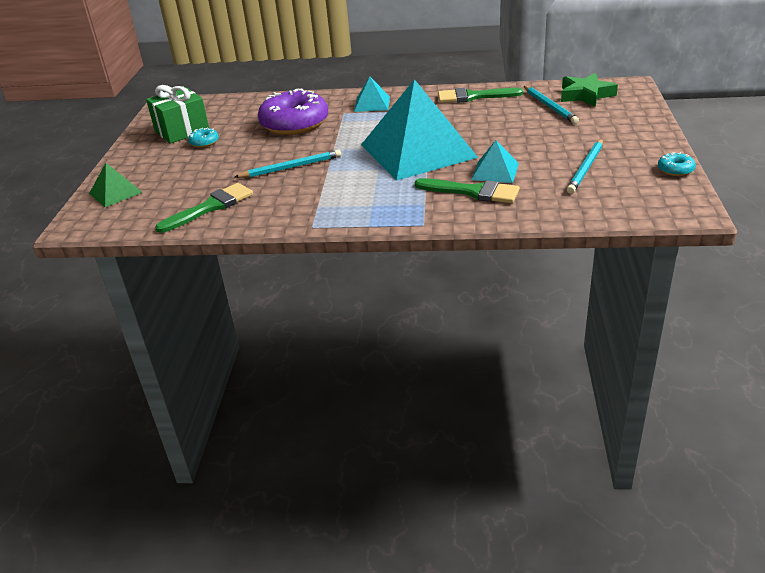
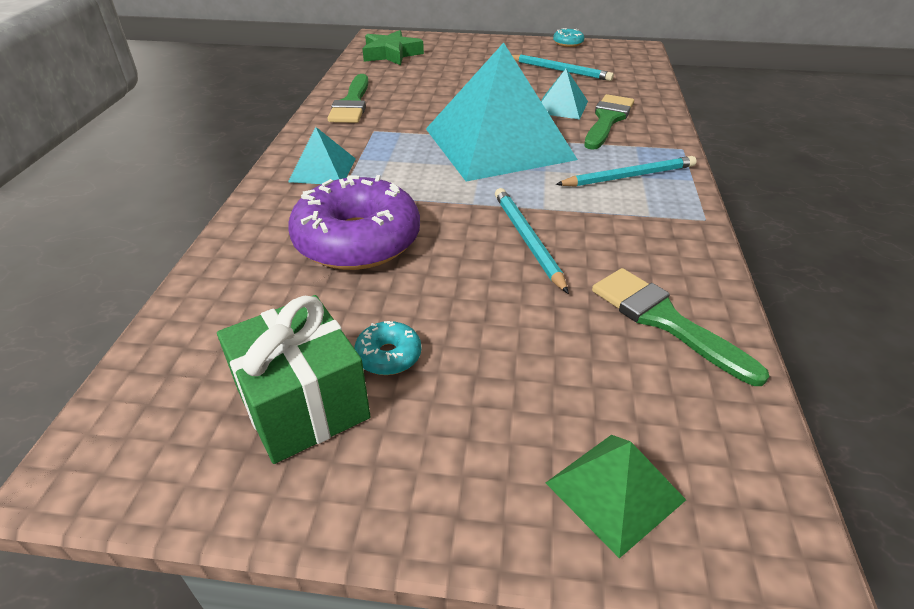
camera: 90 degrees left, 5 degrees up
(550, 106) = (409, 70): turquoise pencil -> turquoise pencil (628, 176)

